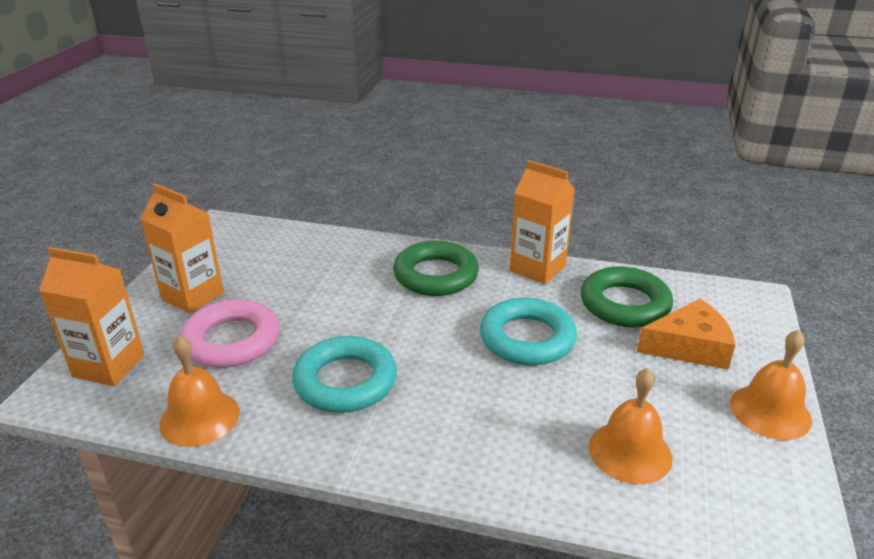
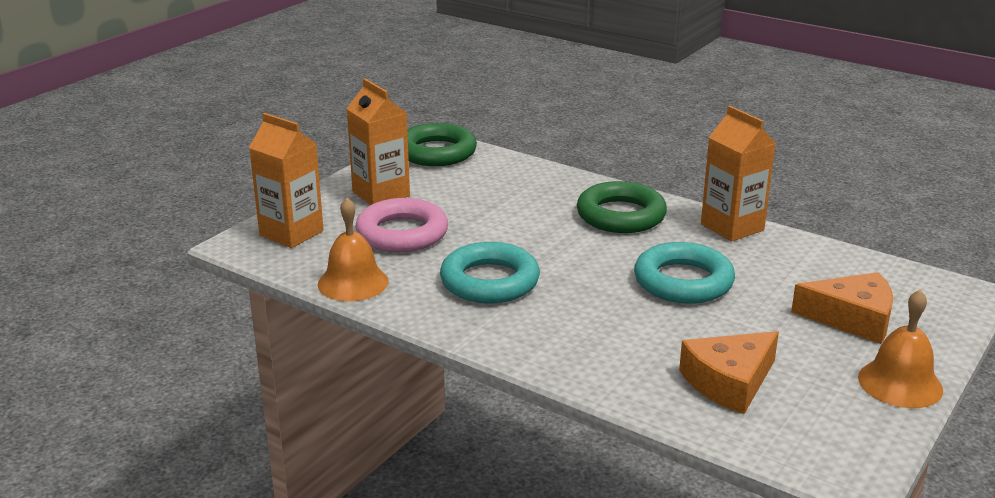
camera: 20 degrees right, 5 degrees down
(624, 304) = (807, 272): green ring -> green ring (436, 152)
(630, 452) = (729, 382): orange bell -> orange cheese

